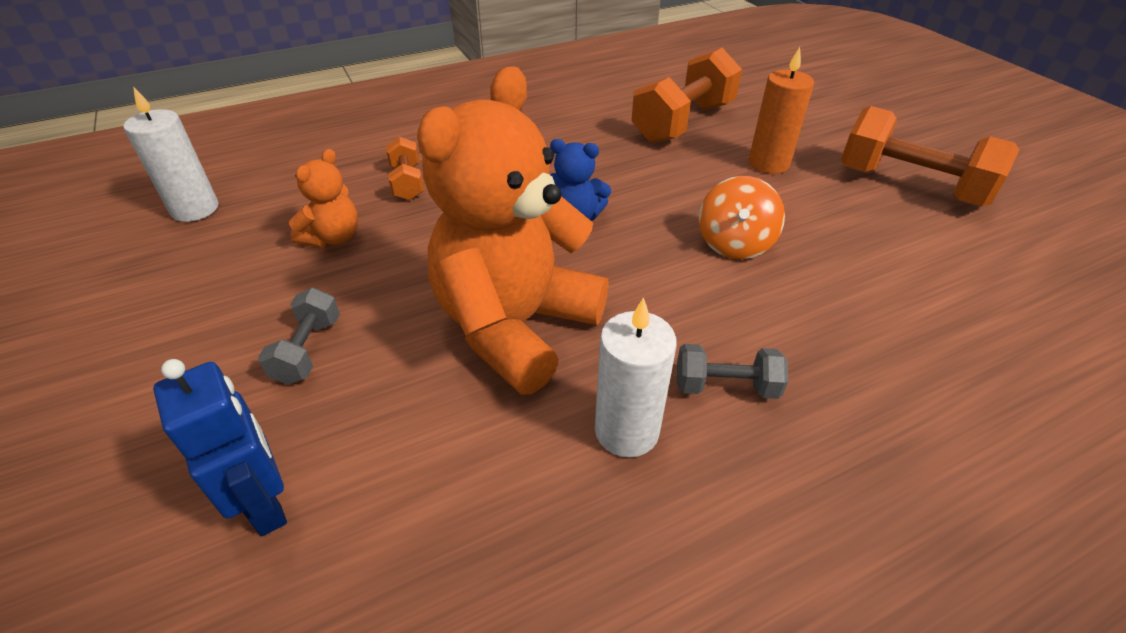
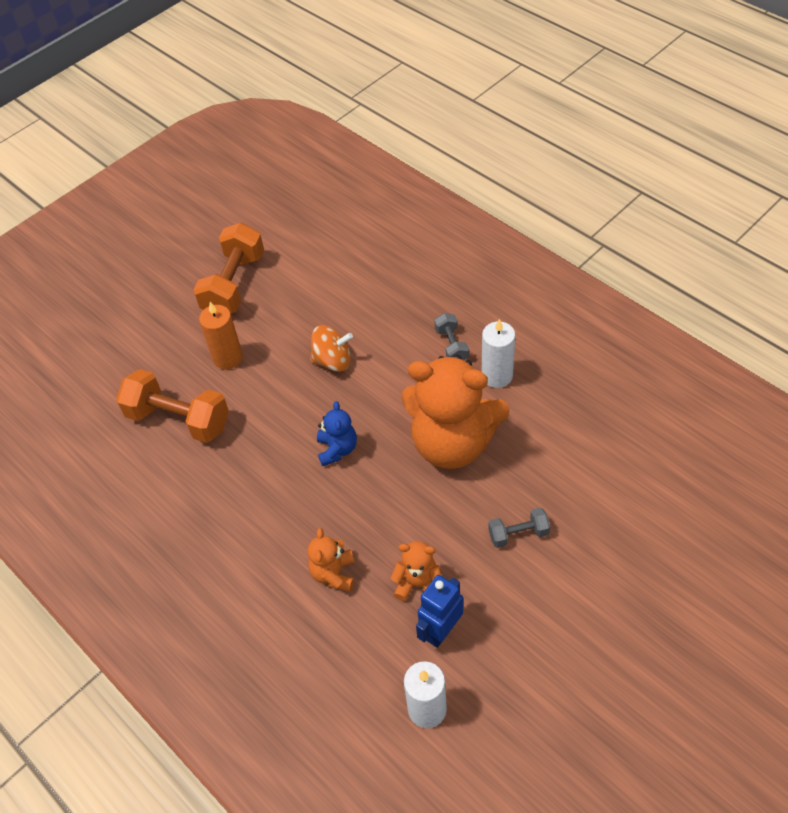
camera: 105 degrees left, 10 degrees up
(266, 504) = (606, 493): blue robot -> blue robot (441, 631)
(407, 183) = (333, 573): orange dumbbell -> orange teddy bear

